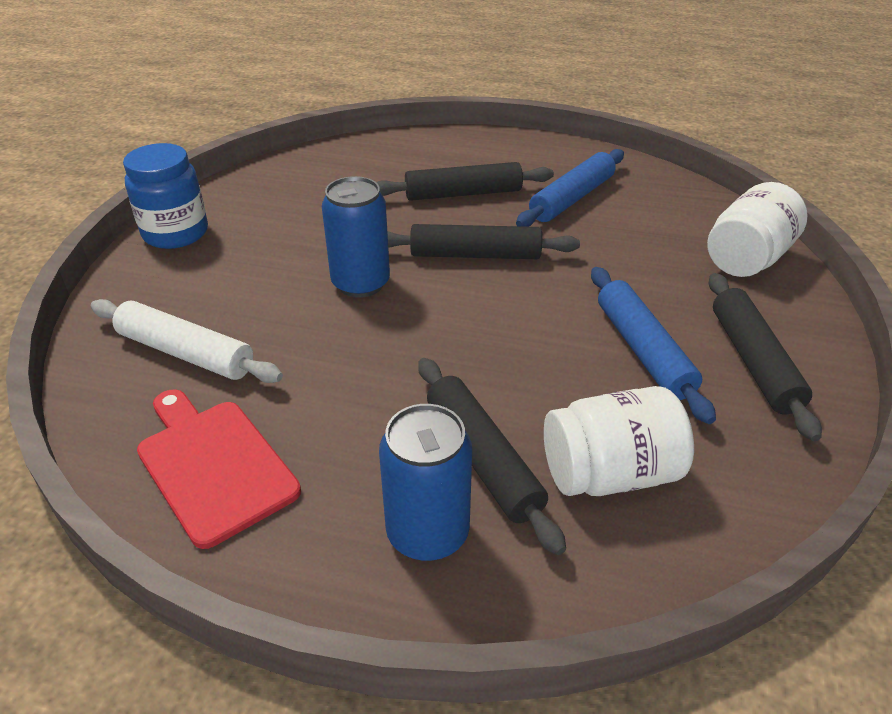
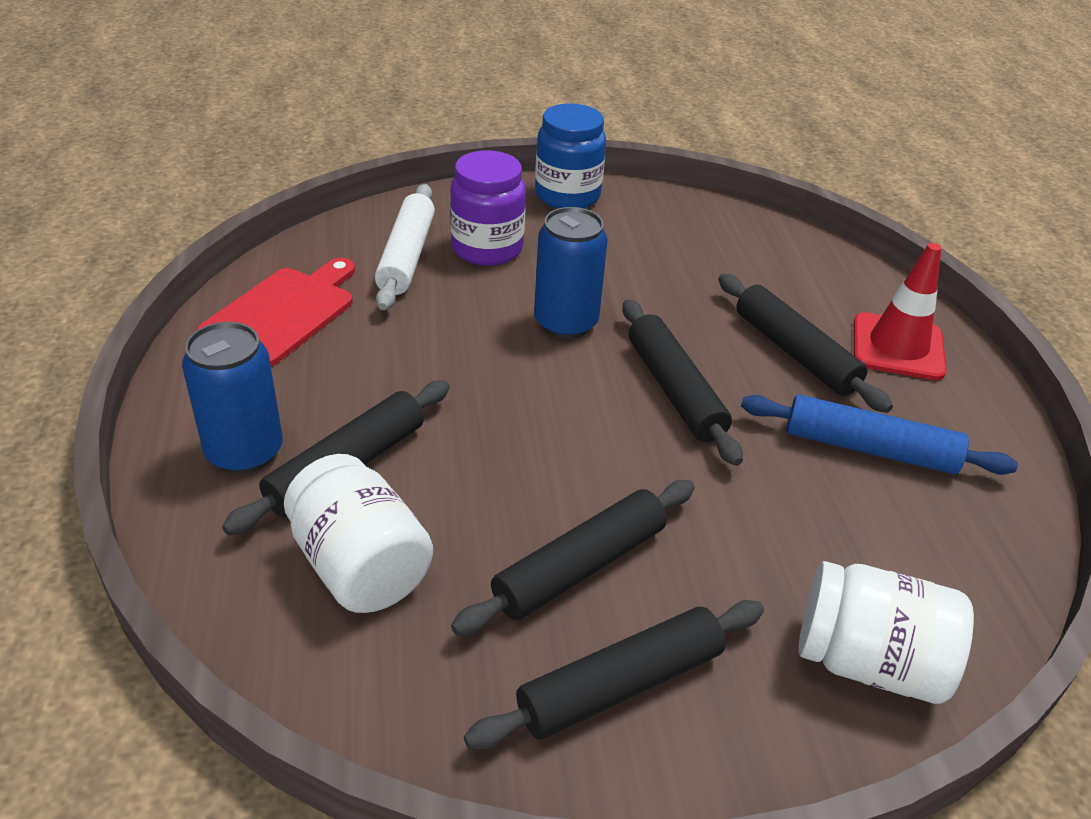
camera: 65 degrees right, 0 degrees up
(217, 299) = (487, 249): none -> purple jar
(480, 155) = (897, 347): none -> red traffic cone
(643, 350) = (580, 567): blue rolling pin -> black rolling pin

